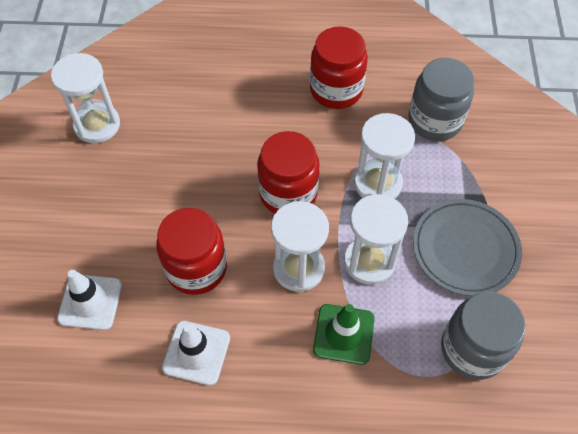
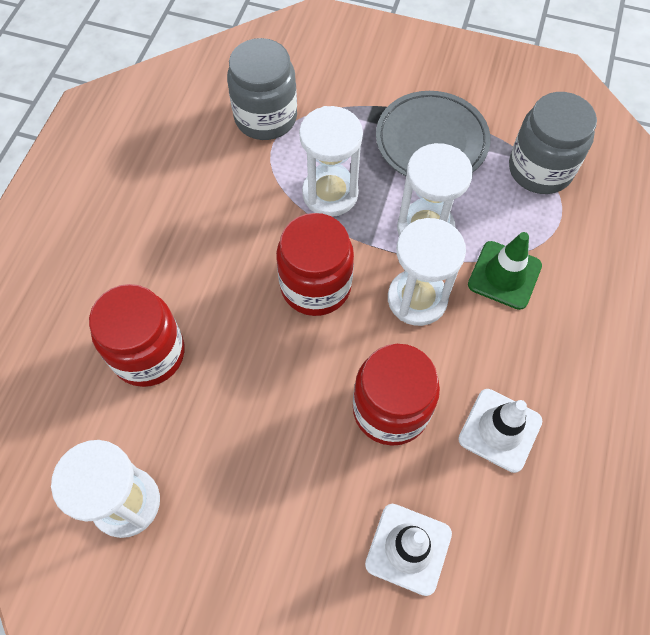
camera: 75 degrees left, 5 degrees up
(336, 90) = (184, 198): red jar -> red jar (148, 353)

